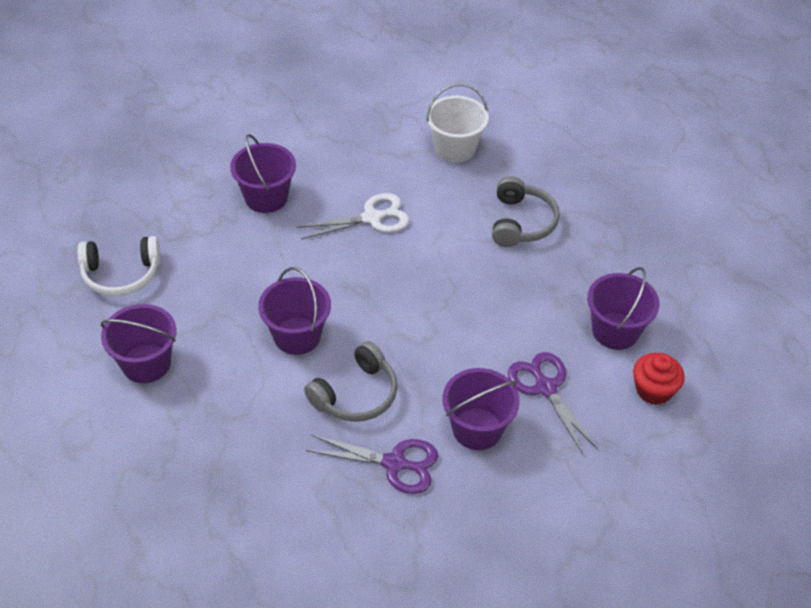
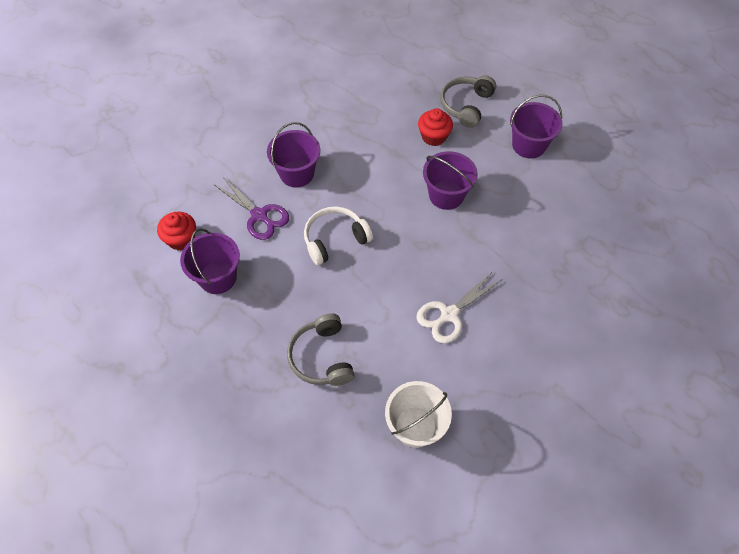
camera: 160 degrees right, 10 degrees up
(121, 274) = (597, 198): white headphones -> white headphones (335, 240)
(262, 419) = (433, 136): none -> red cupcake
(266, 197) = (546, 303): purple bucket -> none
(355, 394) = (385, 169): grey headphones -> grey headphones (466, 105)
(394, 463) = (340, 137): purple scissors -> none

